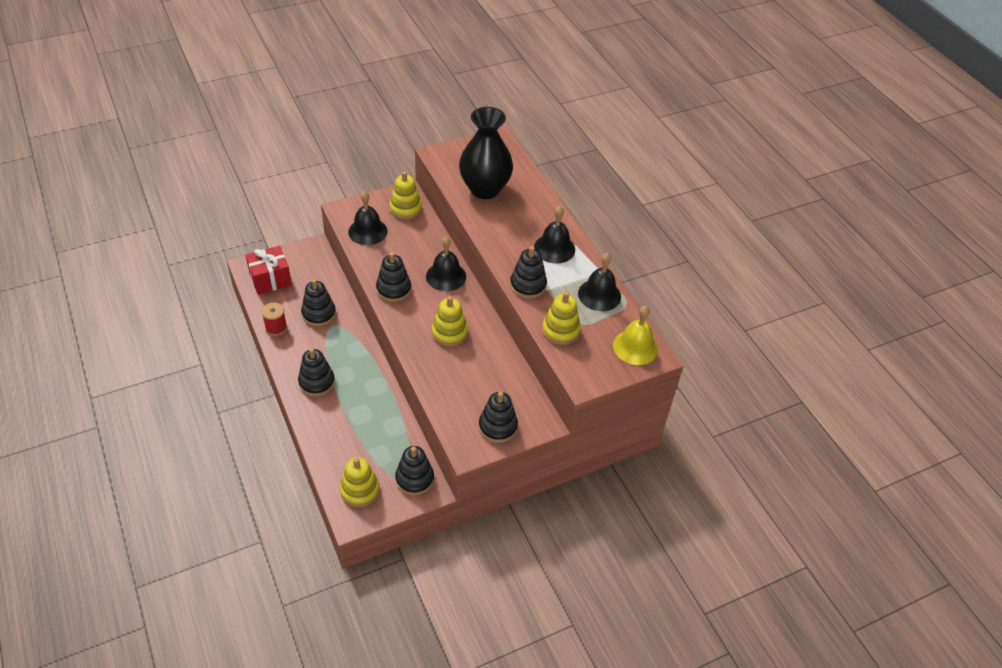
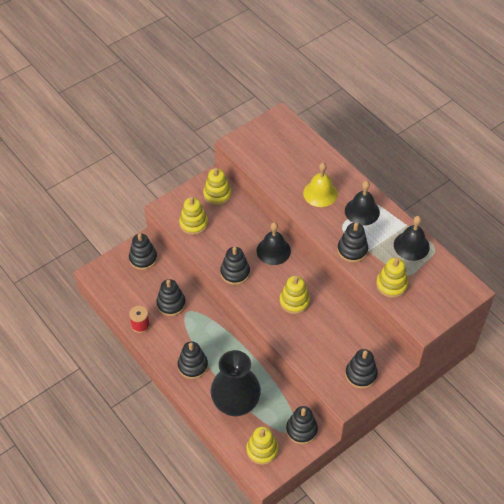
camera: 10 degrees left, 5 degrees up
(270, 279) = (118, 281): red gift -> none
(307, 262) = (143, 258): none -> black stacking toy
(367, 231) = (193, 223): black bell -> yellow stacking toy
(485, 189) = (286, 168): black vase -> black vase (236, 404)
(635, 347) = (454, 286): yellow bell -> yellow bell (320, 193)

